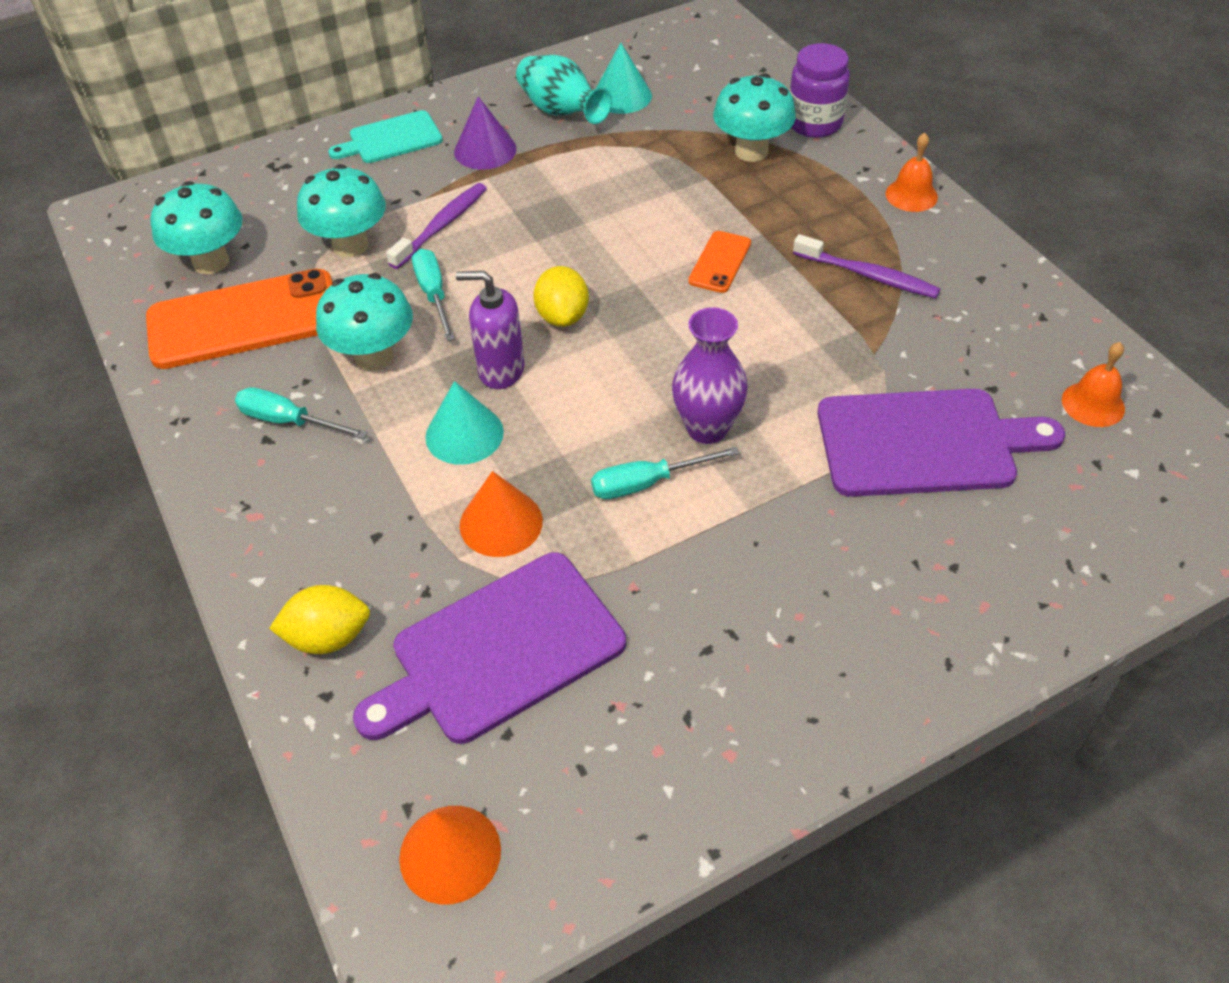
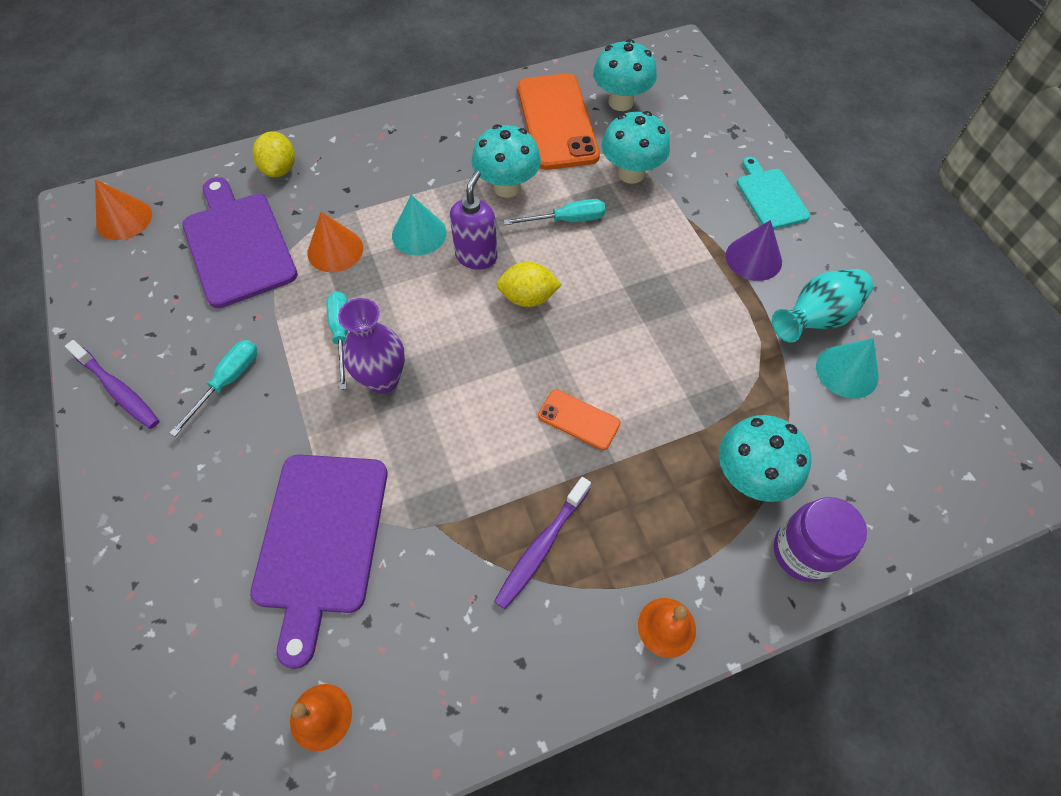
camera: 95 degrees right, 10 degrees up
(288, 421) = (455, 147): turquoise screwdriver -> turquoise screwdriver (228, 382)
(441, 226) = (649, 226): purple toothbrush -> purple toothbrush (118, 390)

